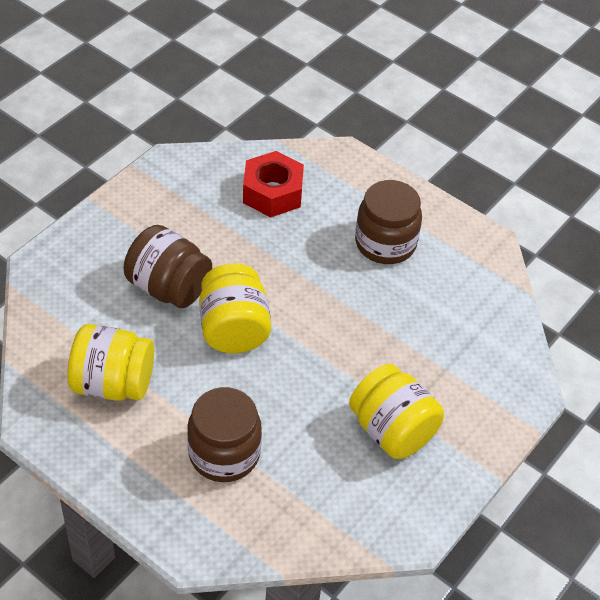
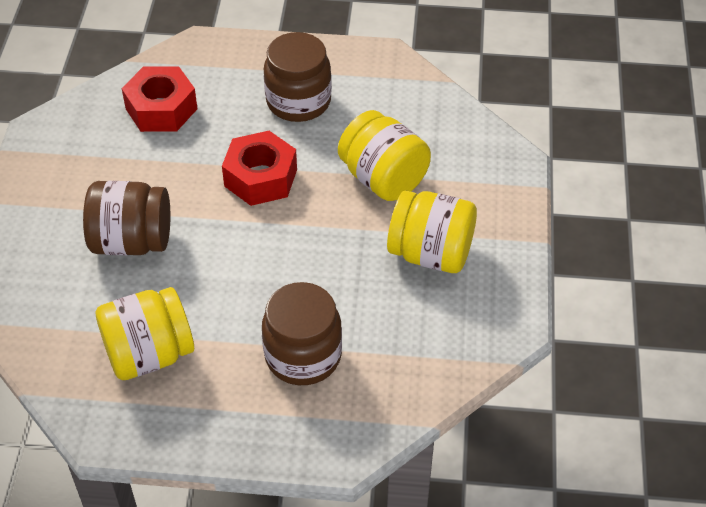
camera: 30 degrees left, 0 degrees up
(233, 329) = (223, 245): yellow jar -> yellow jar (383, 179)
(305, 290) = (260, 177): none -> red nut

